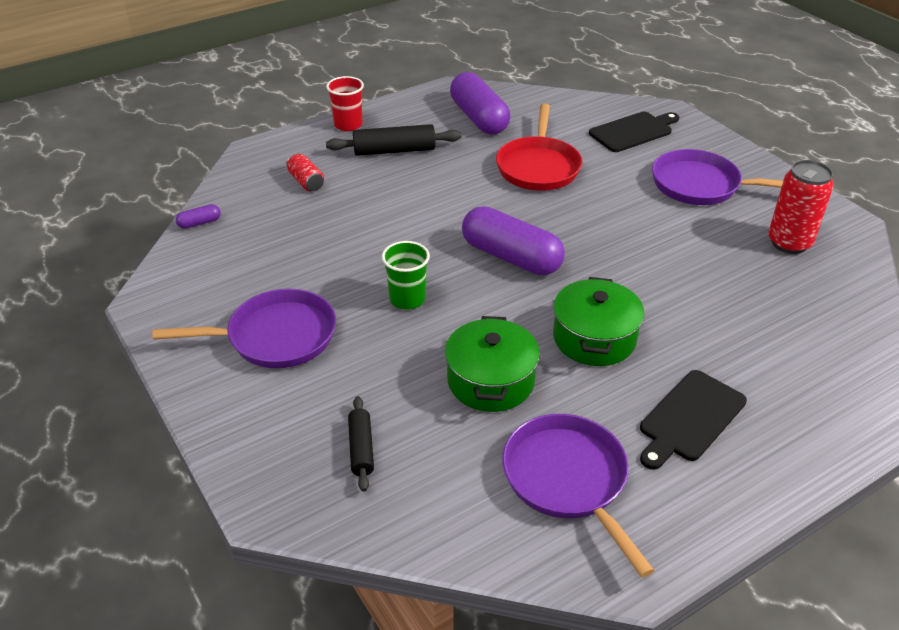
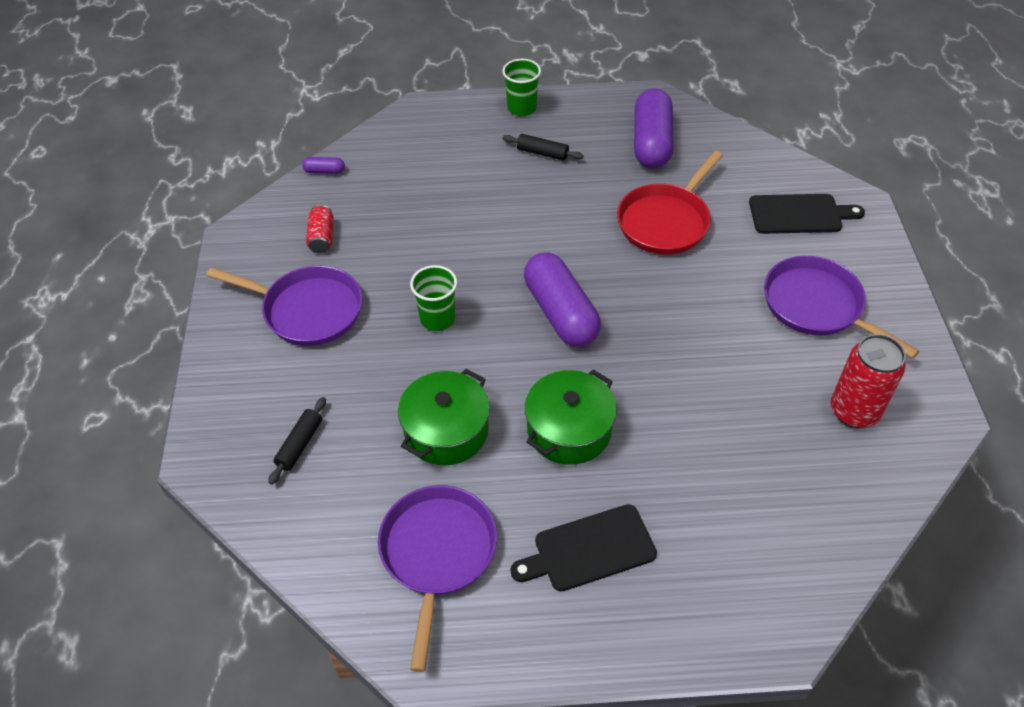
camera: 30 degrees right, 10 degrees up
(306, 182) = (440, 160): red can -> red can (322, 237)
(348, 125) = (521, 108): red cup -> green cup
(394, 150) = (542, 153): black rolling pin -> black rolling pin, size x0.61

